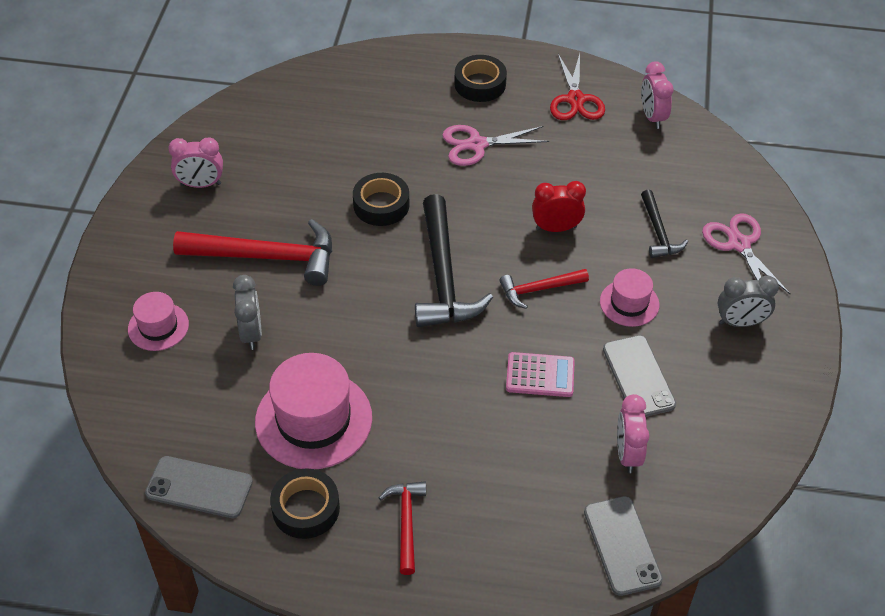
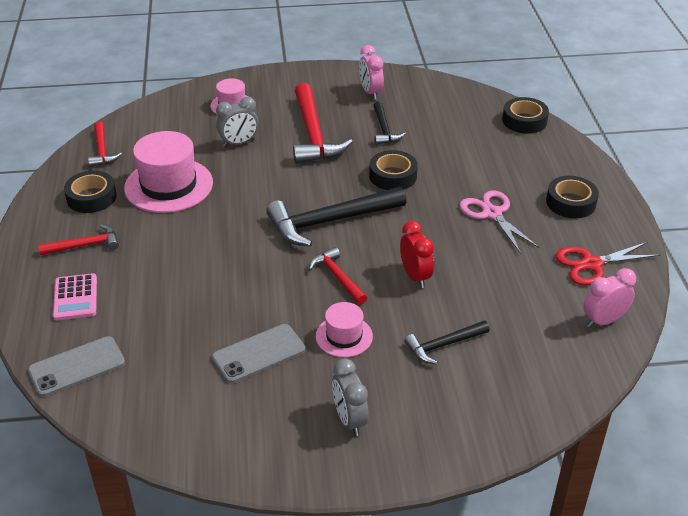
camera: 75 degrees right, 10 degrees down
(199, 487) = (102, 150): grey phone -> red hammer
(287, 191) = (384, 129): none -> black hammer
(325, 73) = (524, 121): none -> black tape
(540, 375) = (242, 292): pink calculator -> pink calculator (75, 297)
(627, 454) = (171, 358): pink clock -> none
(739, 244) = (456, 408): pink scissors -> none

